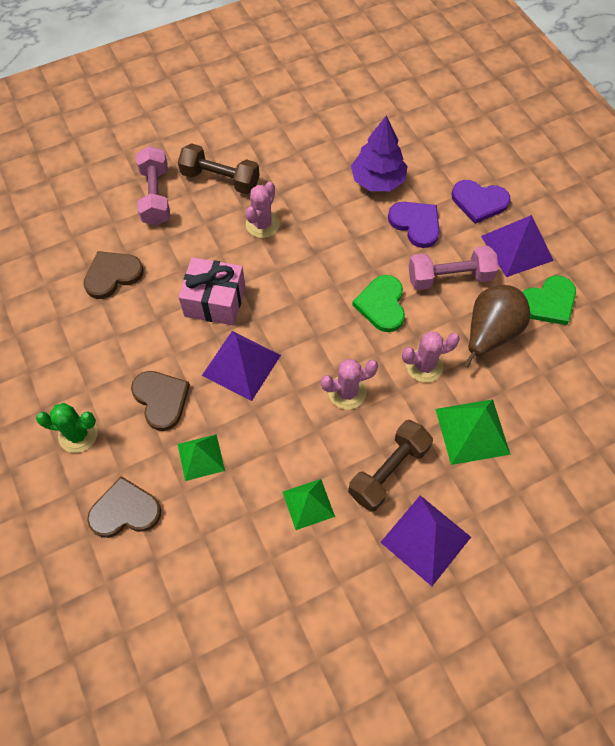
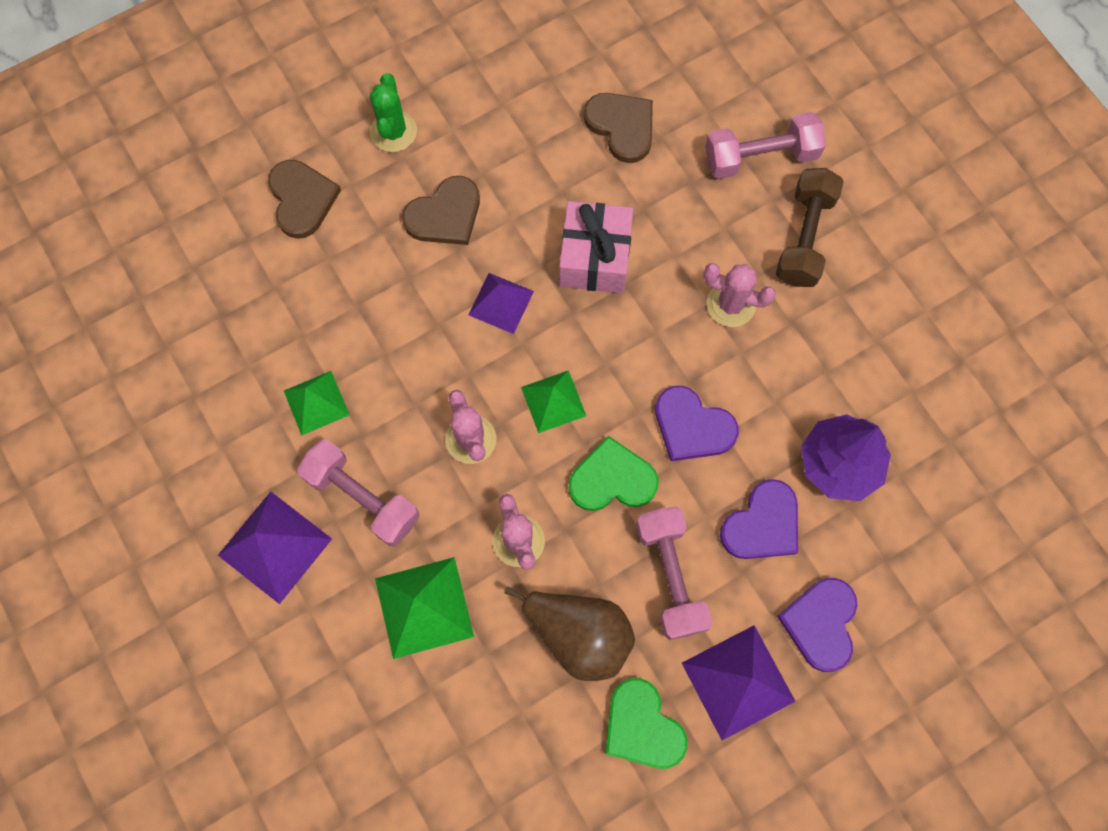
camera: 85 degrees right, 10 degrees up
(201, 457) = (371, 272): green pyramid -> green pyramid (553, 401)
(241, 365) = (501, 303): purple pyramid -> purple pyramid, size x0.65
(347, 255) = (692, 426): none -> purple heart
(388, 471) = (362, 498): brown dumbbell -> pink dumbbell

